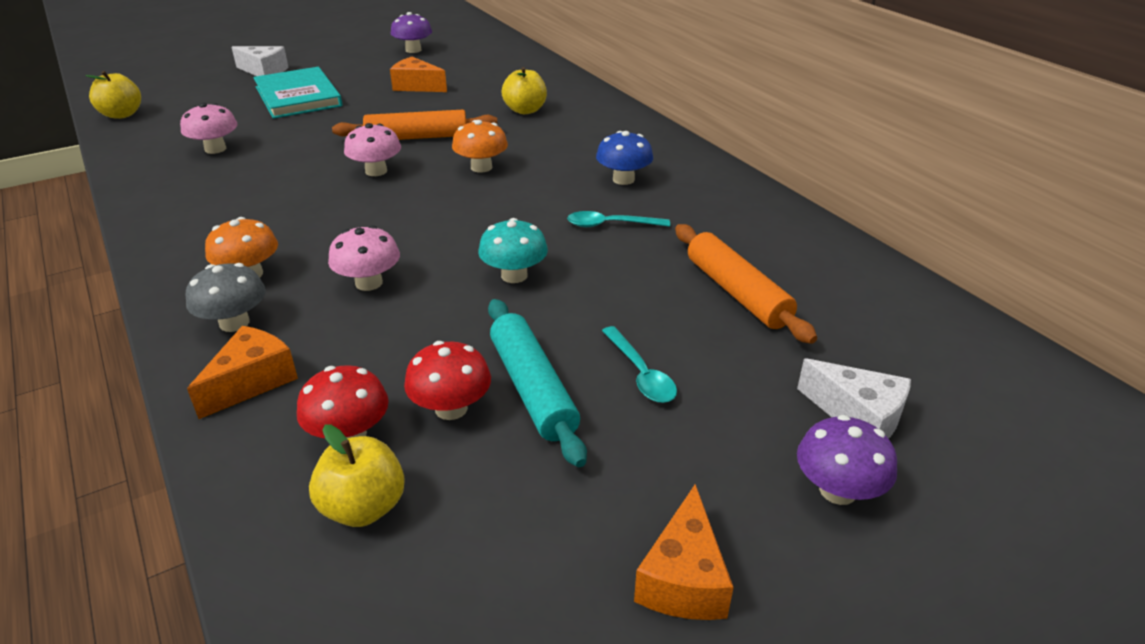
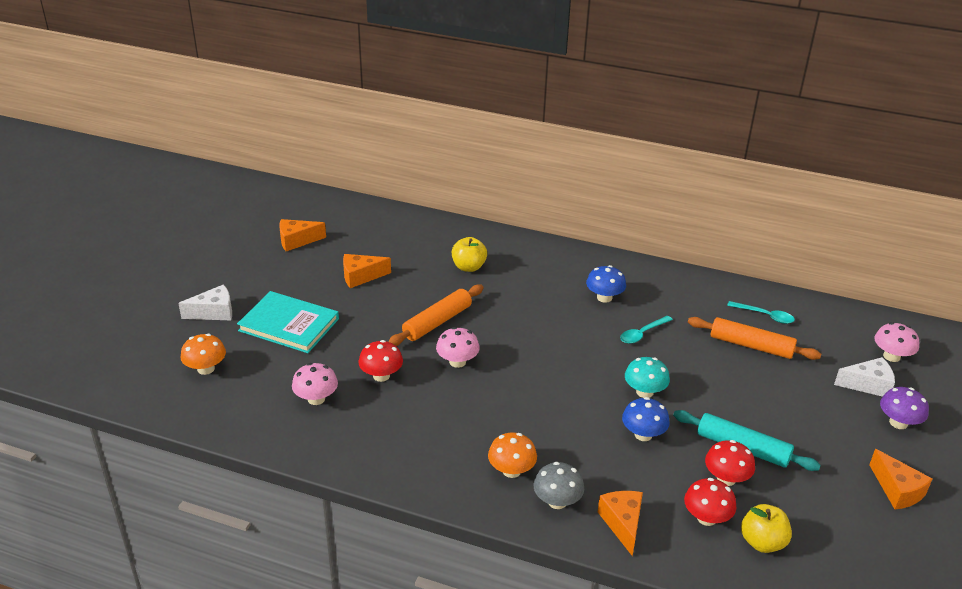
camera: 40 degrees left, 0 degrees up
(122, 114) = (177, 406): yellow apple -> none
(294, 155) = (381, 375): none -> red mushroom
(369, 283) = (583, 438): pink mushroom -> pink mushroom (891, 356)
(413, 50) = (297, 241): purple mushroom -> orange cheese
(437, 312) = (643, 434): none -> blue mushroom
(481, 167) = (515, 327): orange mushroom -> orange mushroom (206, 369)
(640, 373) = (771, 413): turquoise spoon -> turquoise spoon (765, 316)

